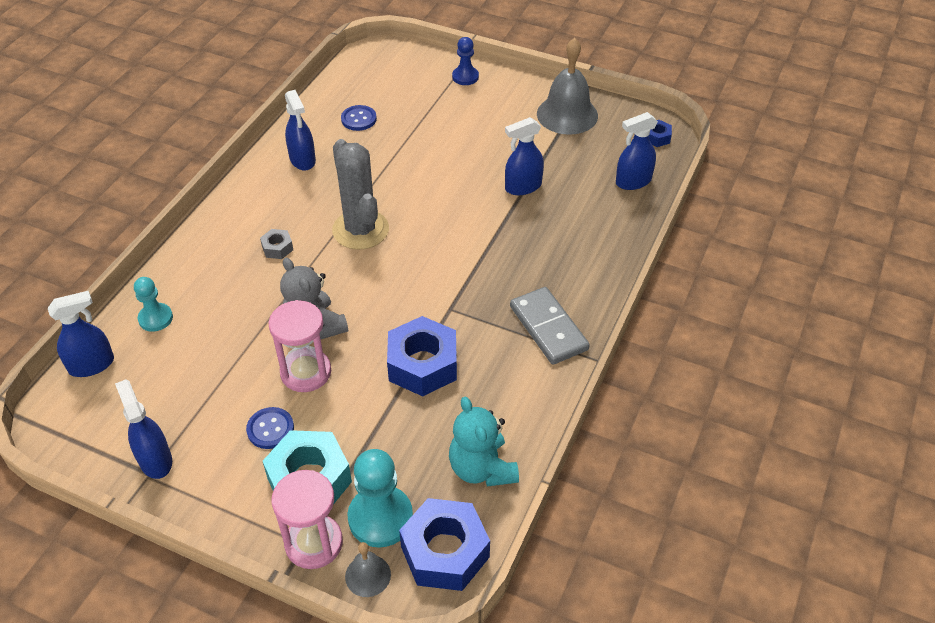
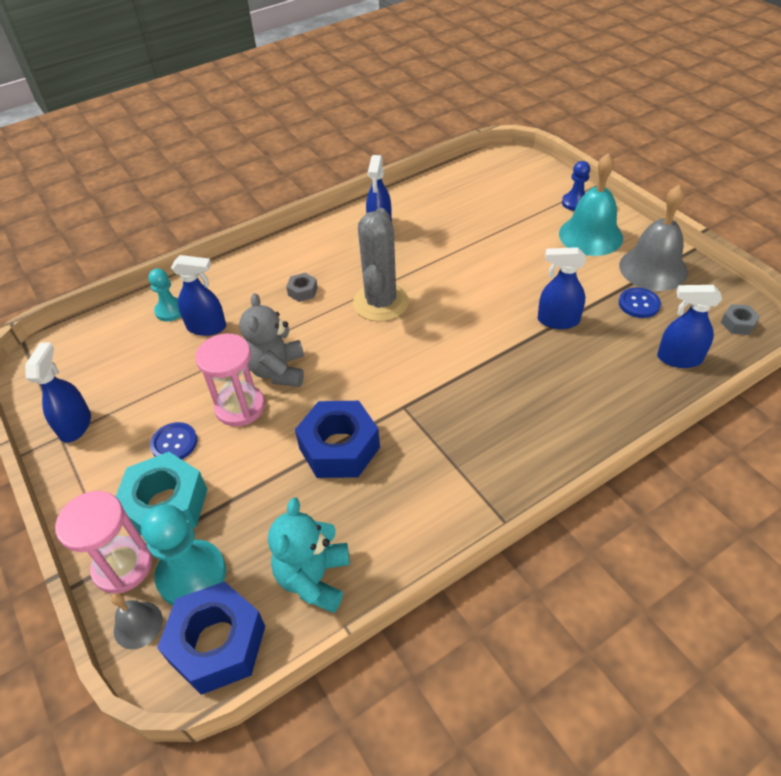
camera: 35 degrees right, 0 degrees up
(92, 365) = (100, 327): blue spray bottle -> blue spray bottle (207, 327)
(358, 119) = (452, 209): blue button -> blue button (639, 304)
(498, 103) = (590, 235): none -> turquoise bell
(548, 328) = (482, 469): grey domino -> none
(657, 137) = (738, 324): blue nut -> grey nut

